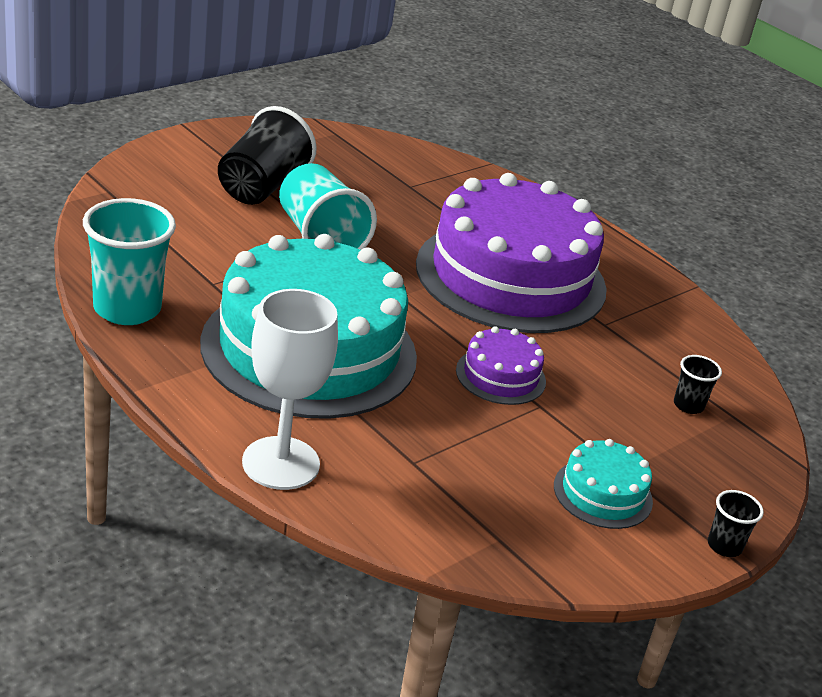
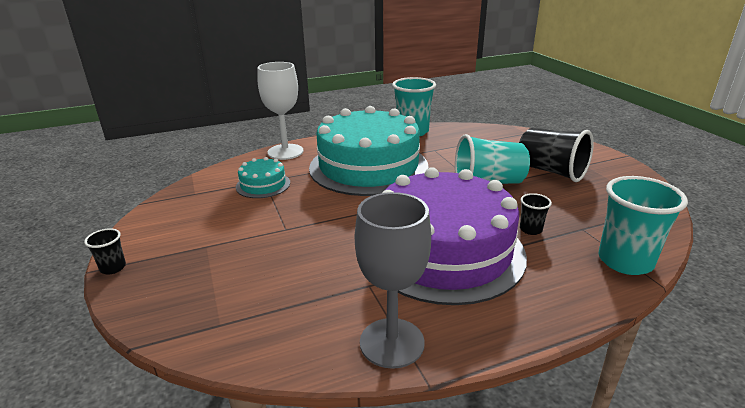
camera: 115 degrees right, 5 degrees down
(462, 173) = (625, 261): none -> turquoise cup
(500, 376) = (322, 220): purple cake -> none
(602, 493) = (195, 232): turquoise cake -> turquoise cake (263, 185)
(671, 305) = (392, 342): none -> grey goblet
(688, 405) = (247, 300): black cup -> black cup (530, 229)

